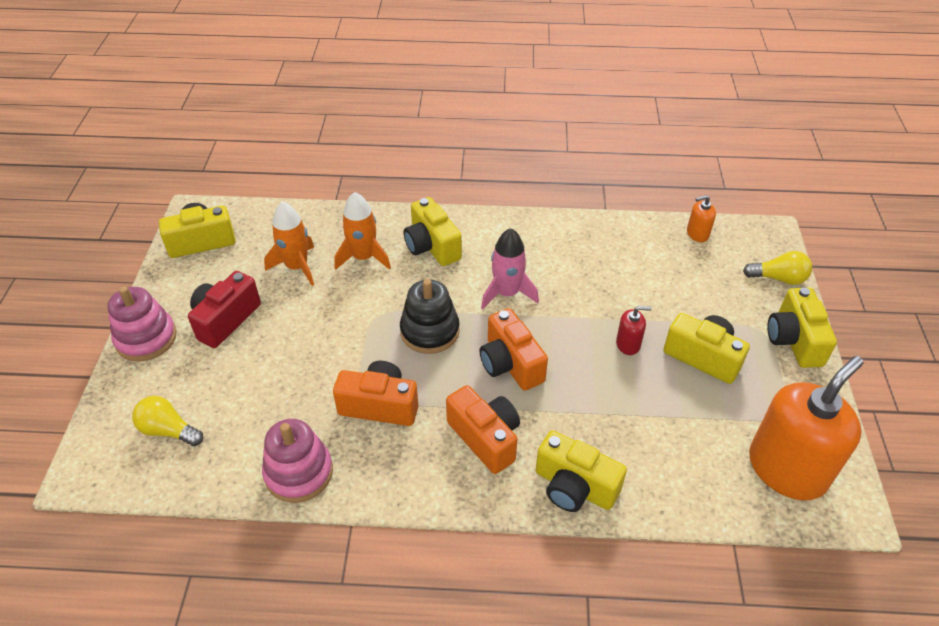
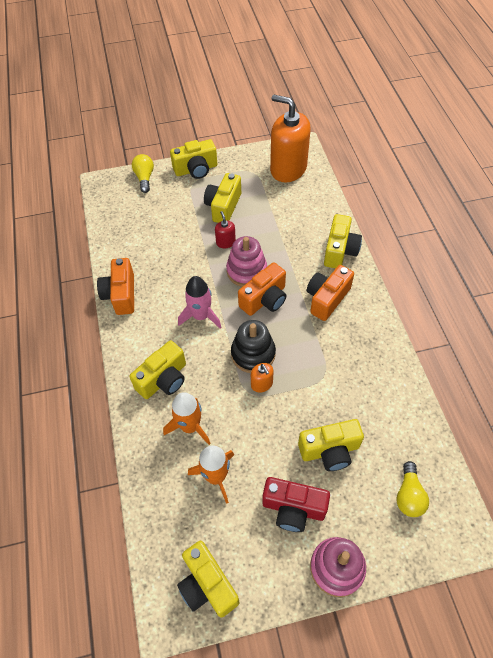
camera: 105 degrees left, 10 degrees up
(266, 370) = (330, 450): none -> yellow camera
(299, 472) = (398, 392): pink stacking toy -> pink stacking toy (246, 271)
(379, 405) = (328, 364): orange camera -> orange camera (121, 294)
(697, 234) = (110, 219): orange soap dispenser -> orange soap dispenser (262, 384)

